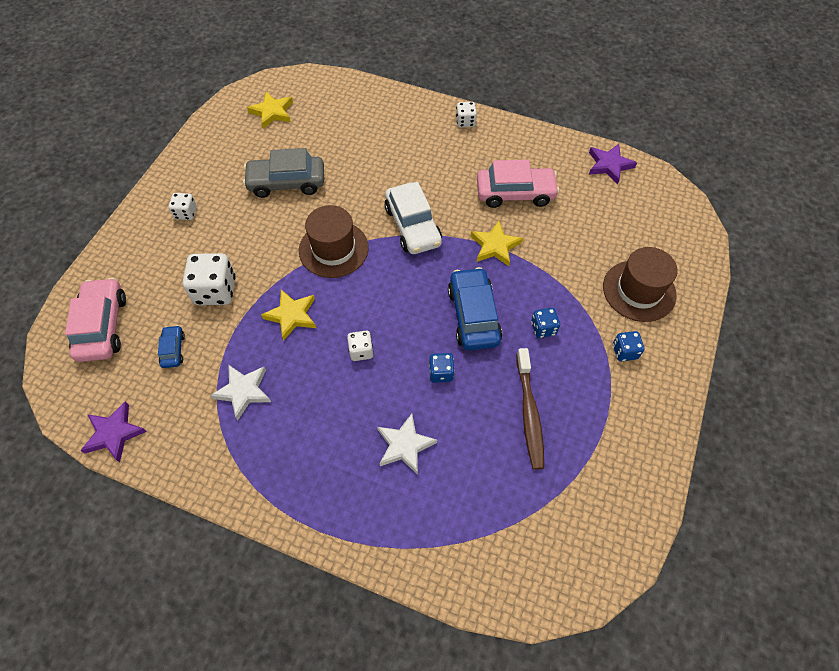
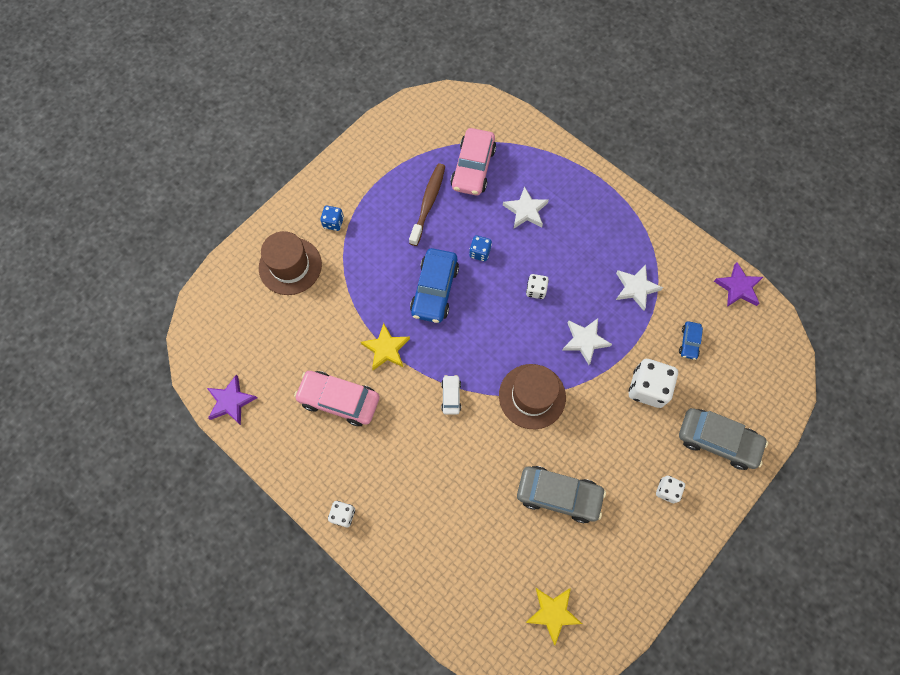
camera: 160 degrees left, 10 degrees up
(102, 326) = (749, 385): pink car -> pink car (473, 168)
(138, 266) = (717, 440): none -> grey car
(291, 315) = (585, 341): yellow star -> white star
(413, 226) = (451, 396): white car -> white car, size x0.50
(543, 328) = (384, 261): blue dice -> none

